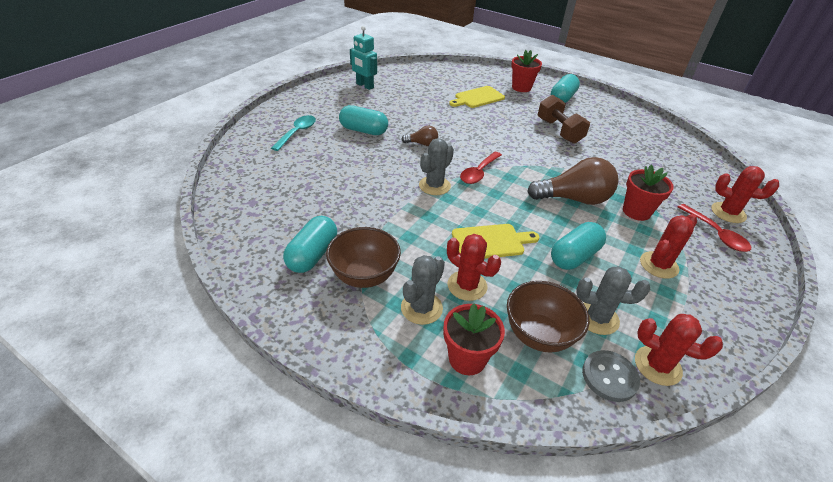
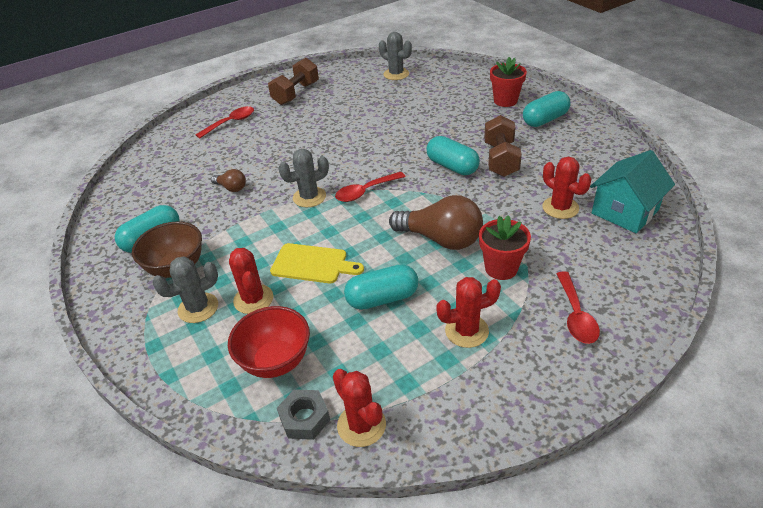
camera: 30 degrees right, 0 degrees up
(297, 133) = (230, 123): turquoise spoon -> red spoon
(340, 100) = (296, 93): none -> brown dumbbell
(363, 130) = (291, 129): turquoise capsule -> turquoise capsule (452, 166)
(364, 86) = (333, 80): turquoise robot -> none
(422, 144) = (335, 151): brown light bulb -> brown light bulb (231, 188)
(467, 358) = (197, 361): red flower pot -> none
(477, 98) = (441, 107): yellow cutting board -> none
(538, 335) = (276, 361): brown bowl -> red bowl
(597, 318) = (346, 363): grey cactus -> grey cactus (396, 74)
(609, 377) = (304, 418): grey button -> grey nut
(675, 155) = (624, 212): none -> turquoise house
(728, 213) = (621, 295): red cactus -> red cactus (560, 208)

